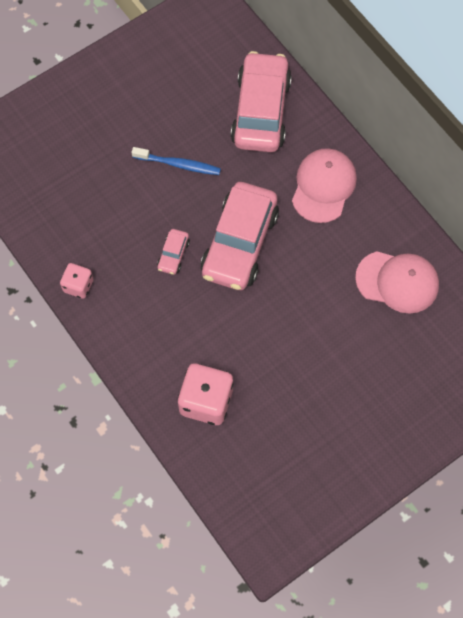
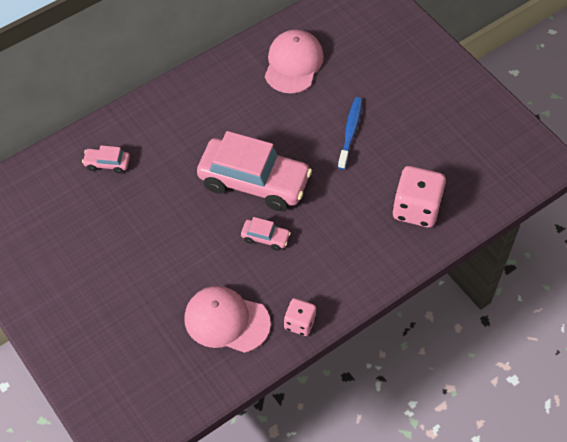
camera: 90 degrees left, 10 degrees down
(178, 164) = (163, 235): blue toothbrush -> blue toothbrush (350, 132)
(261, 111) = (107, 163): pink car -> pink car, size x0.42
(323, 186) = (195, 114): pink cap -> pink cap (226, 321)

